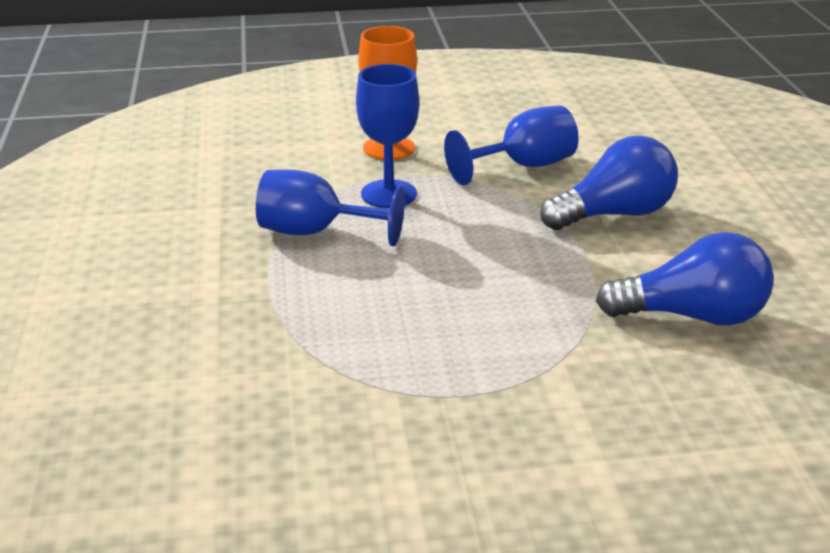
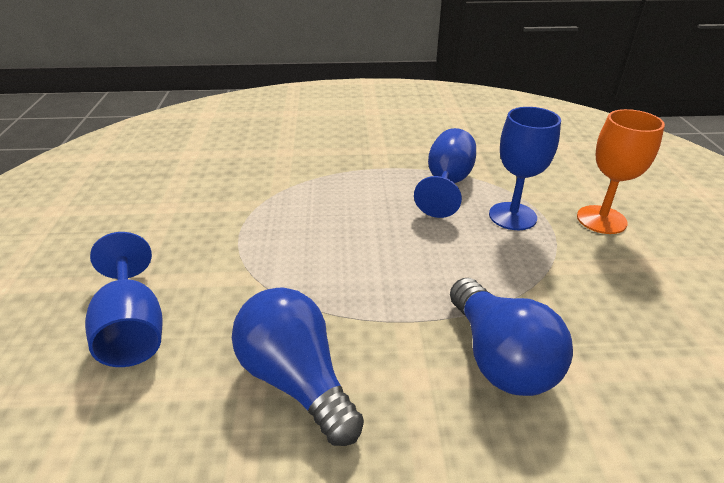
camera: 95 degrees right, 5 degrees up
(523, 166) = (595, 301): blue goblet -> blue goblet (132, 329)
(692, 316) = (297, 380): blue light bulb -> blue light bulb turned 135 degrees clockwise

